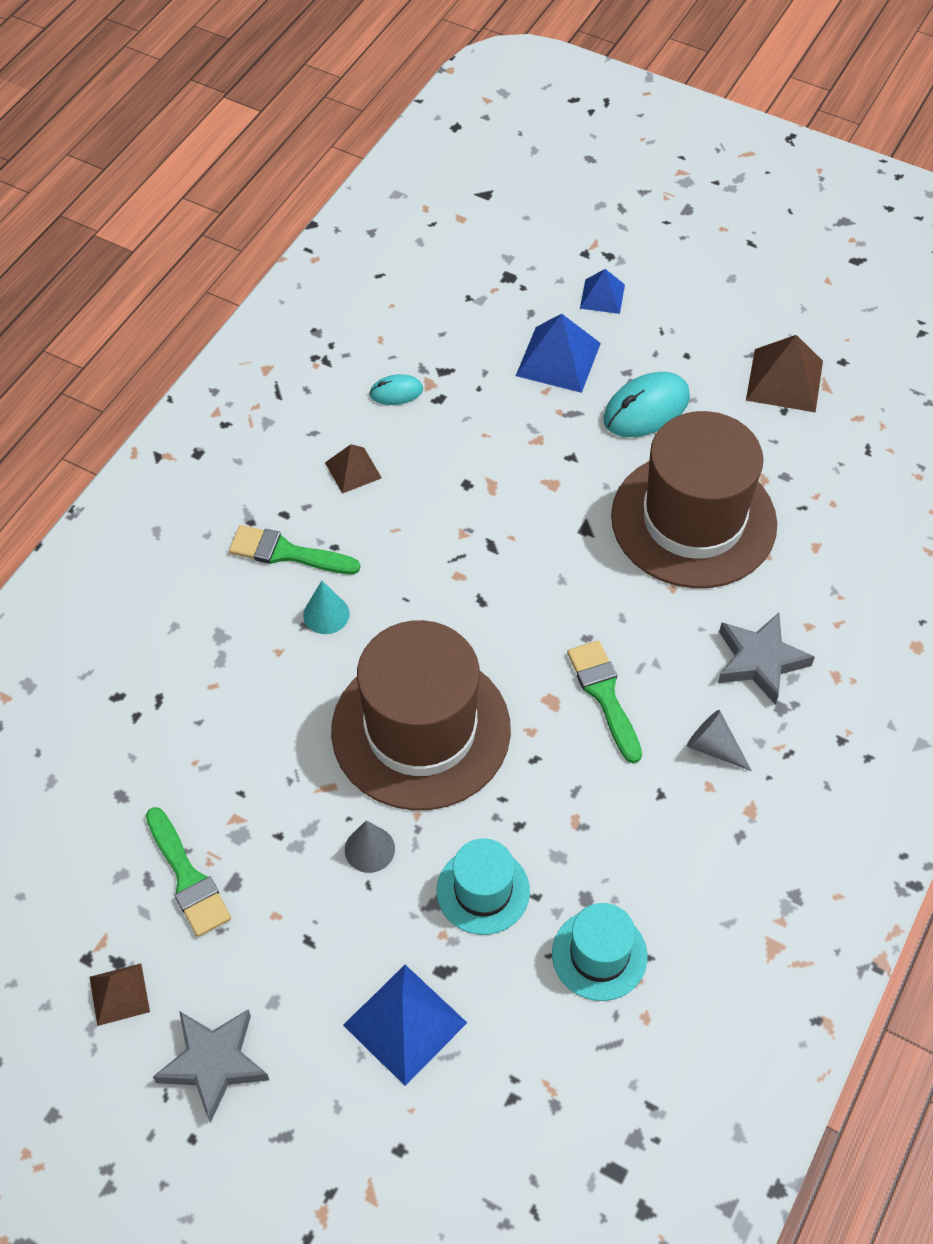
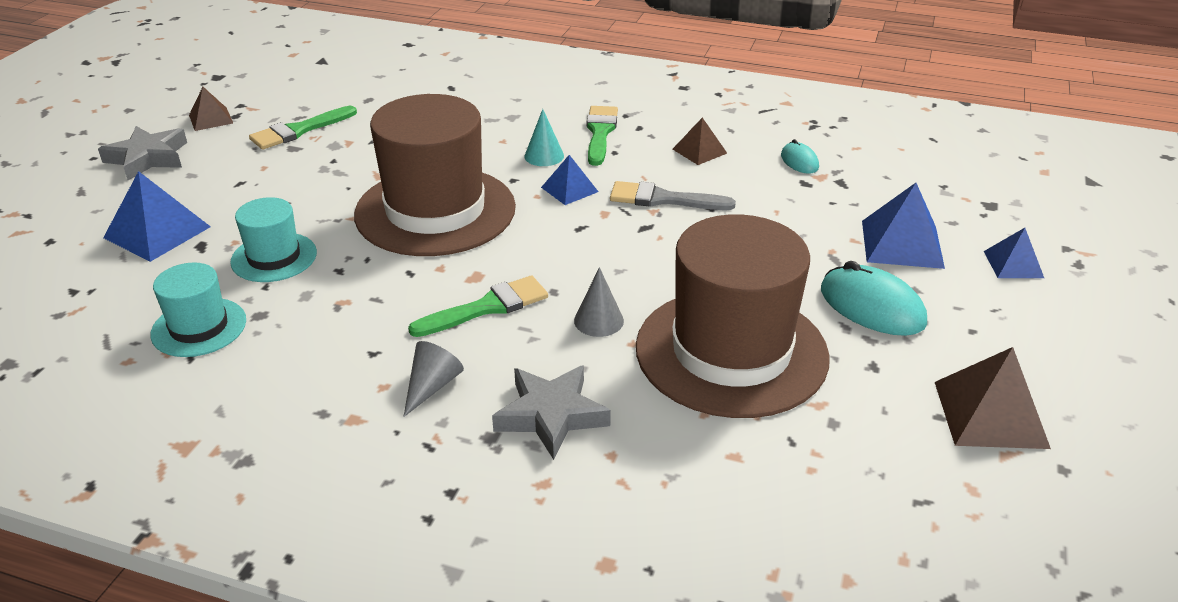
camera: 80 degrees right, 20 degrees down
(369, 849) = (319, 199): grey cone -> grey cone (598, 320)
(404, 599) = (569, 189): none -> blue pyramid
(443, 521) = (663, 199): none -> grey brush

